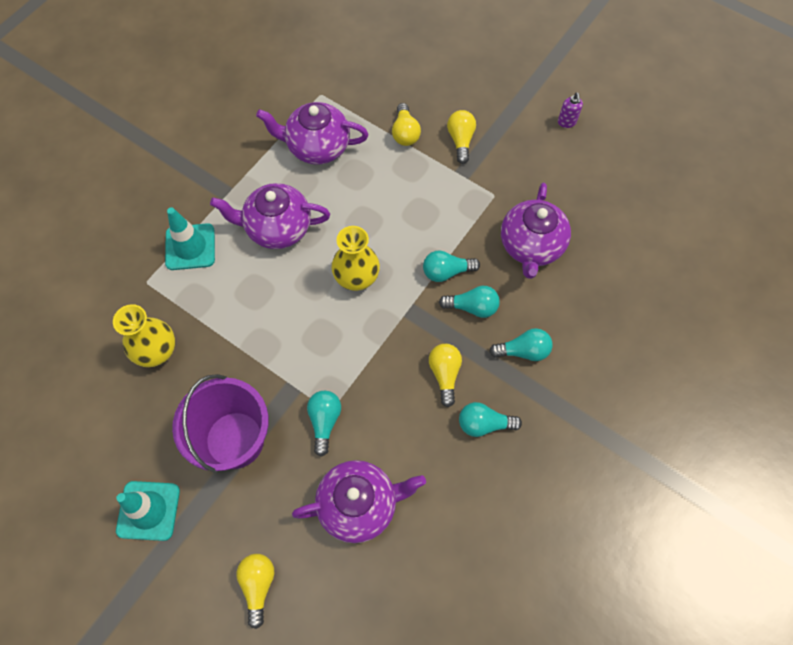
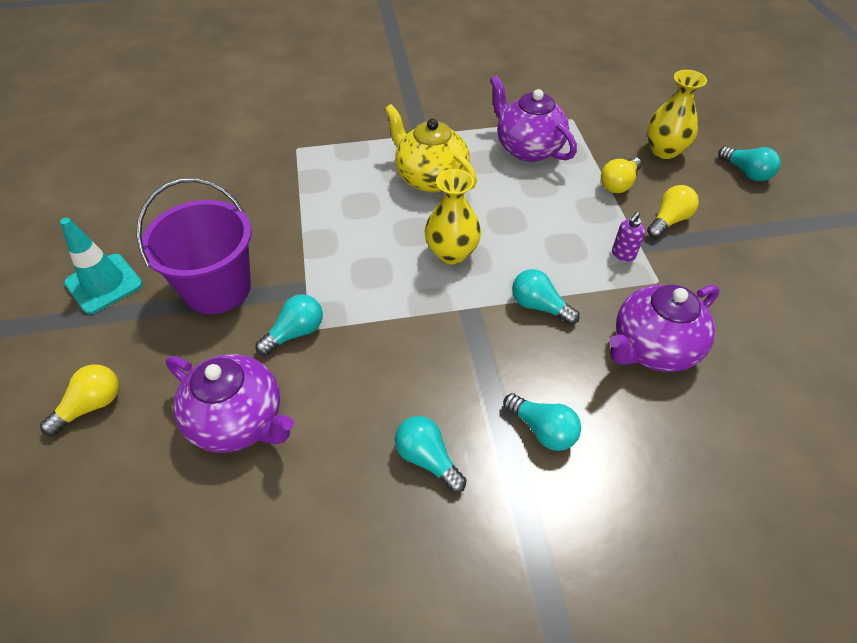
camera: 45 degrees right, 15 degrees down
(157, 351) = (246, 192): yellow vase -> yellow vase (664, 150)
(190, 247) = (353, 148): turquoise traffic cone -> none
(277, 228) = (430, 178): purple teapot -> yellow teapot
(445, 374) = (440, 384): yellow light bulb -> none
(472, 307) = (532, 352): turquoise light bulb -> turquoise light bulb (746, 172)
(567, 122) = (808, 275): purple soap dispenser -> purple soap dispenser (623, 255)

